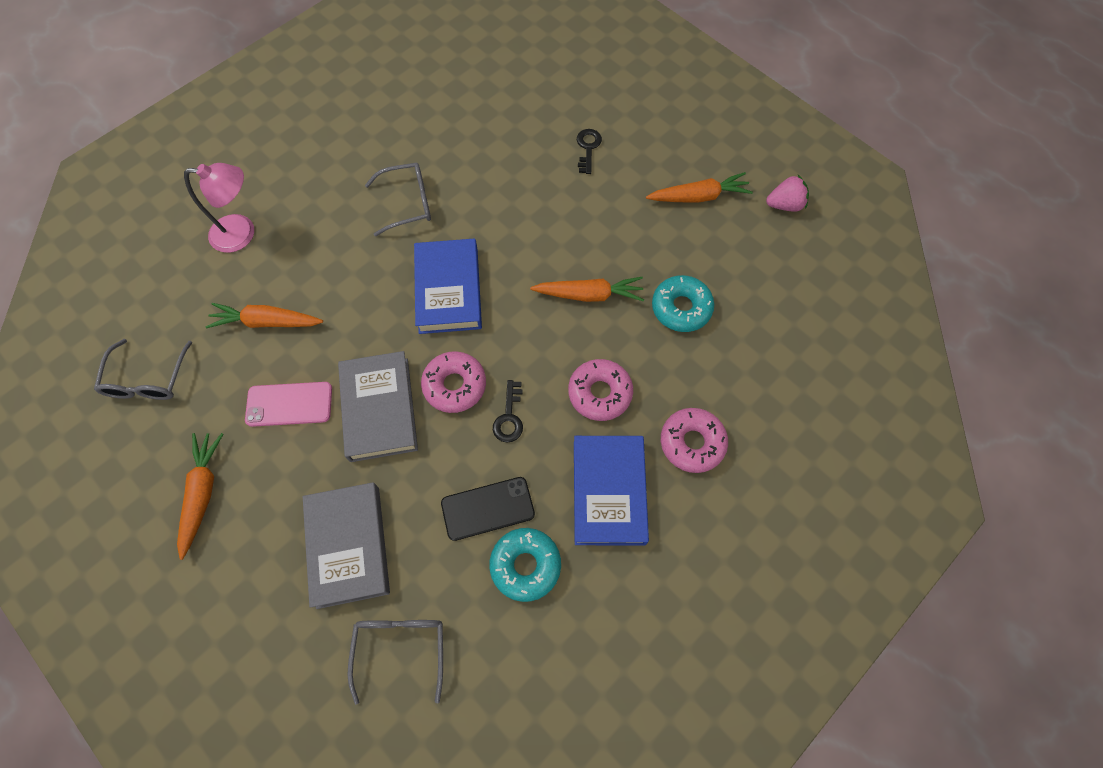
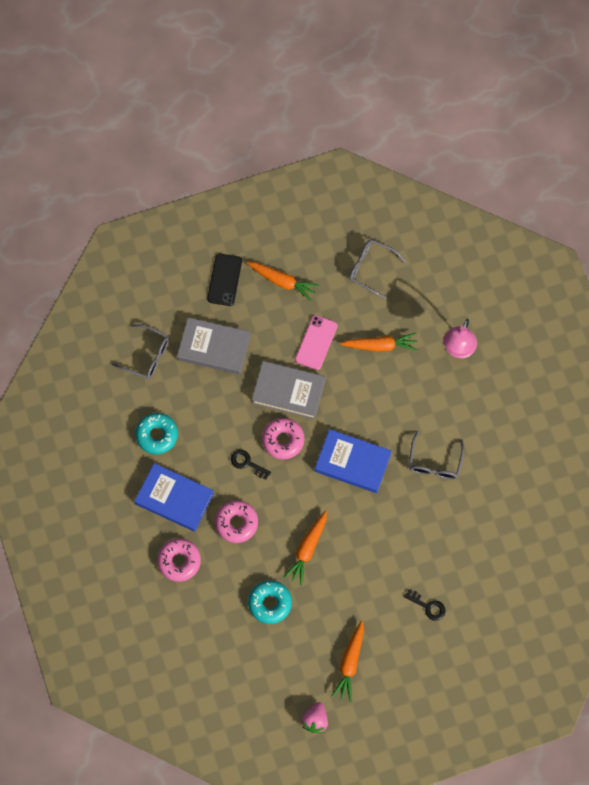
camera: 115 degrees right, 5 degrees up
(266, 322) = (380, 345): orange carrot -> orange carrot turned 60 degrees clockwise
(487, 508) = (198, 428): black phone -> black phone (224, 280)

